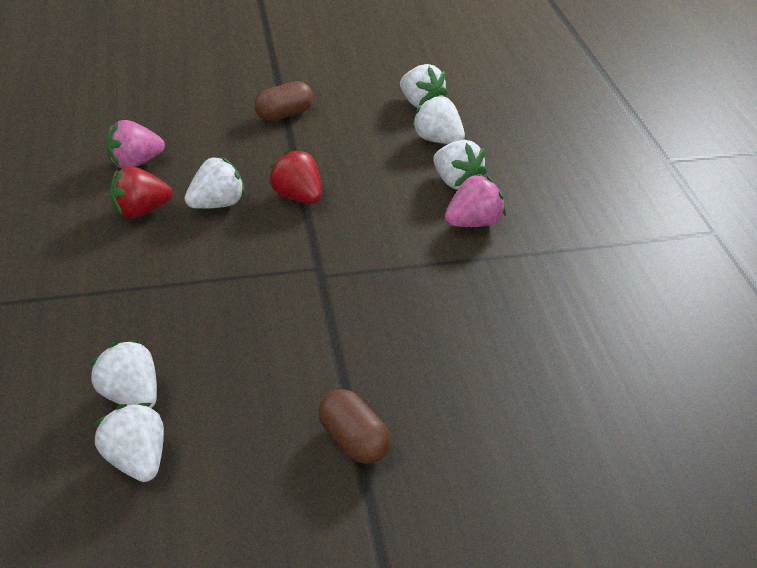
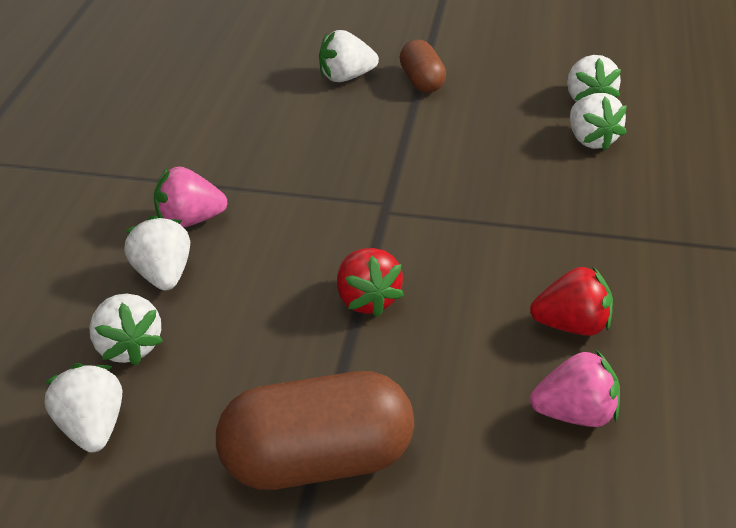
camera: 160 degrees left, 0 degrees up
(217, 204) = (472, 314): white strawberry -> white strawberry (346, 77)
(284, 115) = (317, 463): brown capsule -> brown capsule, size x1.84

